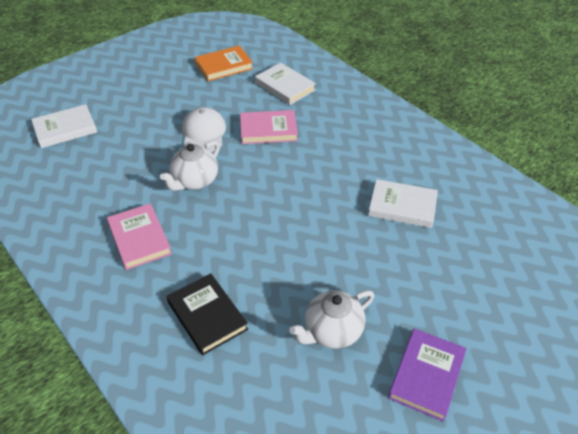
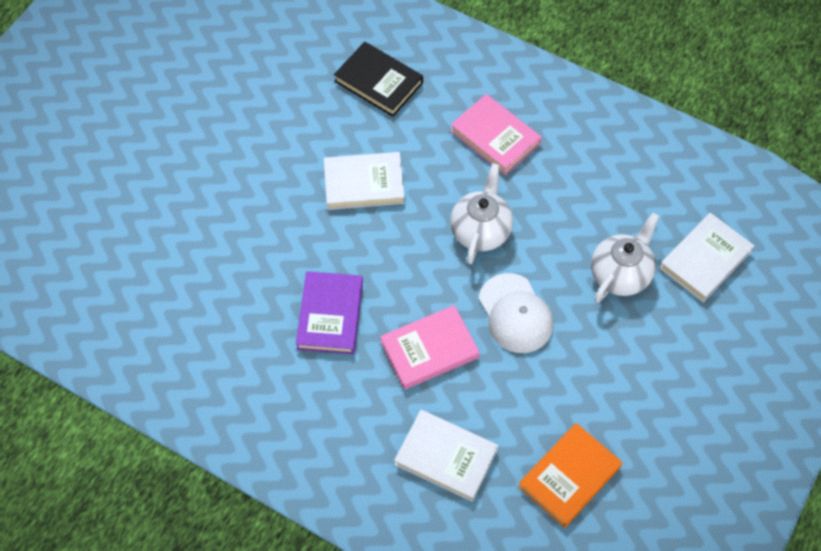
camera: 160 degrees right, 15 degrees up
(332, 331) = (254, 103): white teapot -> white teapot (620, 274)
(402, 206) = (212, 273): white book -> white book (364, 183)
(426, 376) = (158, 90): purple book -> purple book (330, 315)

